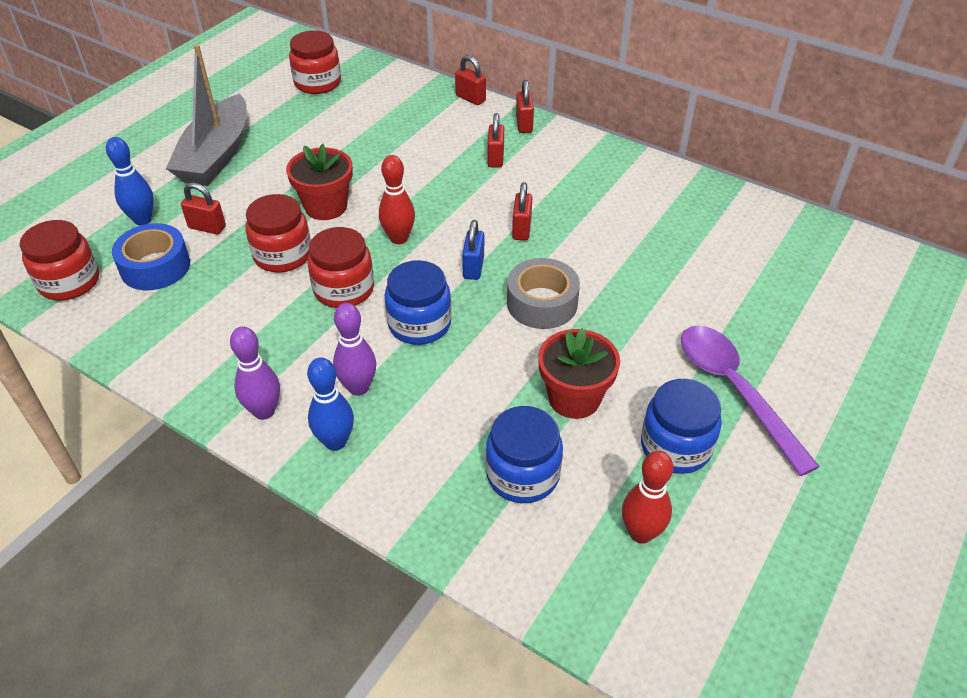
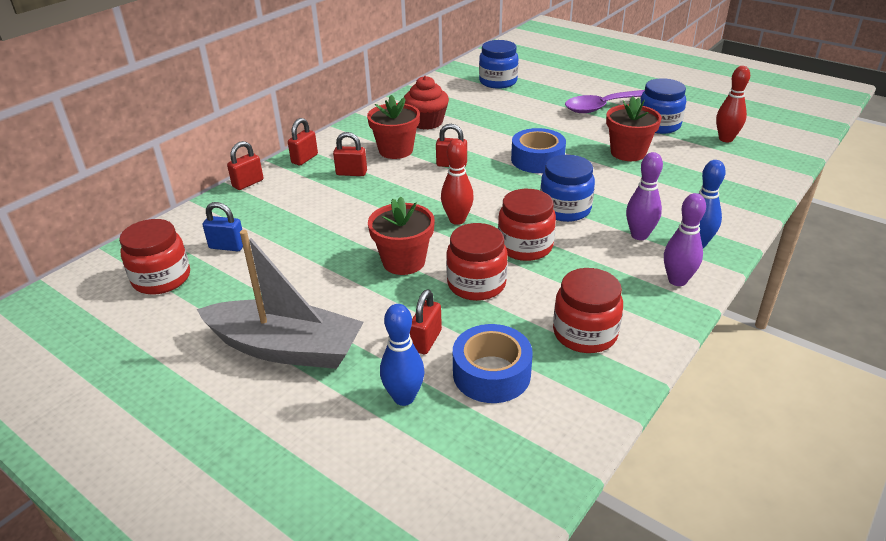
camera: 85 degrees left, 10 degrees down
(69, 282) = (518, 447): red jar -> red jar (585, 333)
(473, 267) = (497, 185): blue padlock -> blue padlock (227, 246)
(522, 475) = (698, 172): blue jar -> blue jar (498, 82)
(524, 124) = (304, 159): red padlock -> red padlock turned 60 degrees counterclockwise
(542, 303) = (537, 160): grey tape -> blue tape
(551, 185) = (396, 150): none -> red flower pot
(632, 204) = (426, 122): none -> red cupcake

